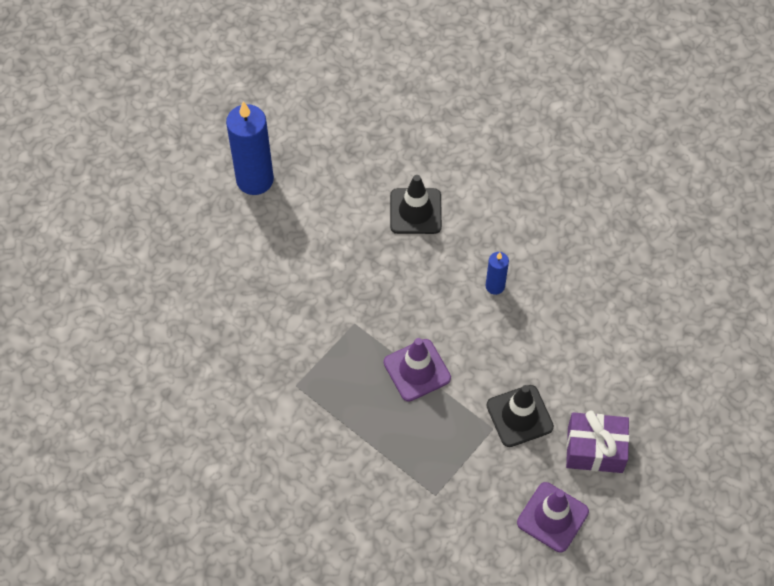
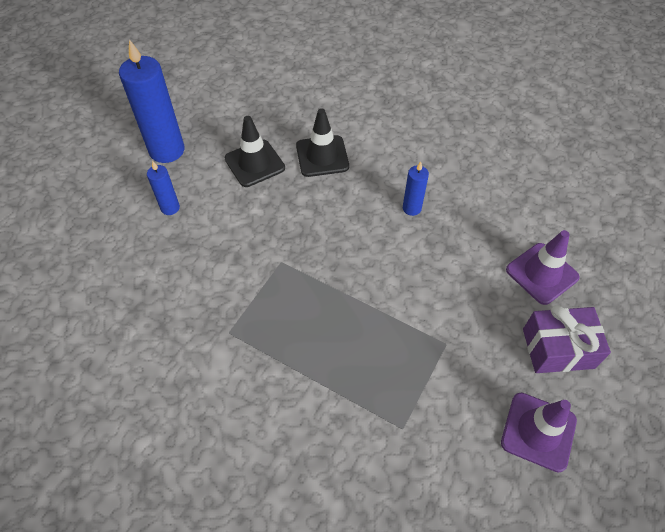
camera: 10 degrees left, 5 degrees down
(253, 248) = (170, 208): none -> blue candle
(417, 370) = (353, 297): purple traffic cone -> purple traffic cone (542, 273)
(519, 416) = (470, 326): black traffic cone -> black traffic cone (254, 163)

